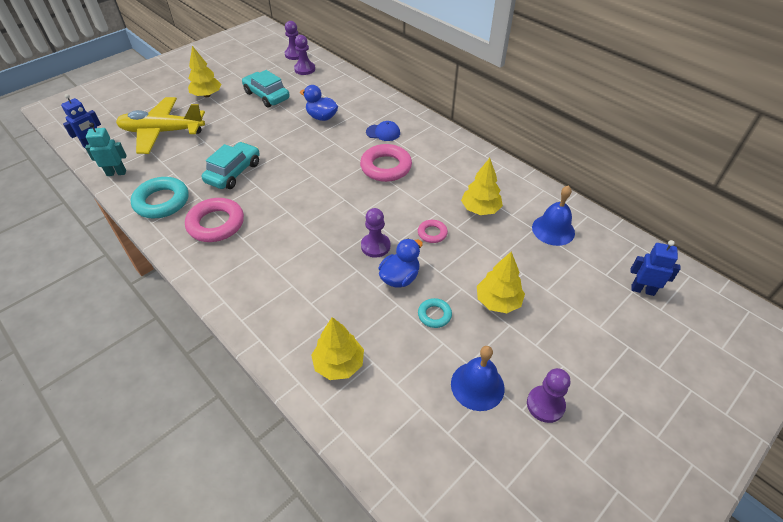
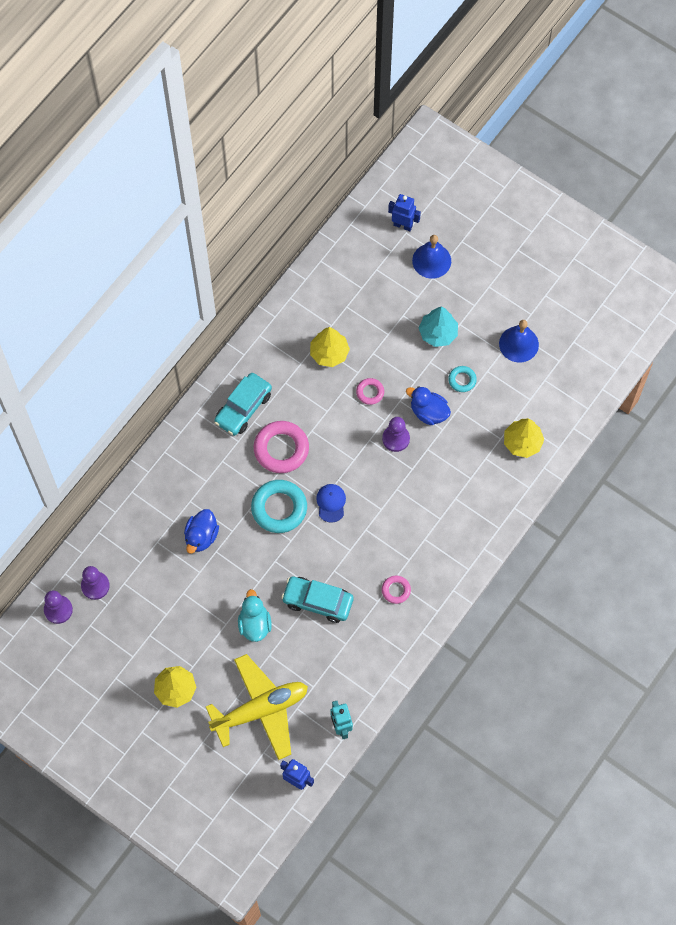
camera: 100 degrees left, 20 degrees up
(162, 132) = (260, 710): yellow plane -> yellow plane turned 105 degrees counterclockwise
(162, 202) = (375, 656): turquoise ring -> turquoise ring (279, 508)
(216, 224) = (396, 590): pink ring -> pink ring, size x0.52
(234, 136) = (254, 624): none -> turquoise duck
(266, 96) = (165, 615): turquoise car -> turquoise car (243, 408)
(383, 132) = (221, 462): blue cap -> blue cap (331, 503)
(498, 301) = (438, 333): yellow tree -> turquoise tree
(545, 405) = (523, 299): purple pawn -> none
(553, 230) = (345, 290): blue bell -> blue bell (431, 260)
(642, 290) = (403, 225): blue robot -> blue robot turned 105 degrees clockwise

